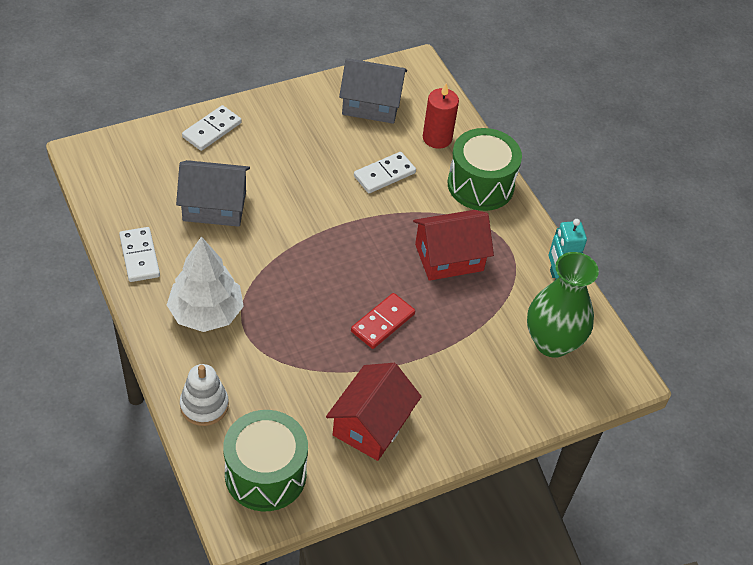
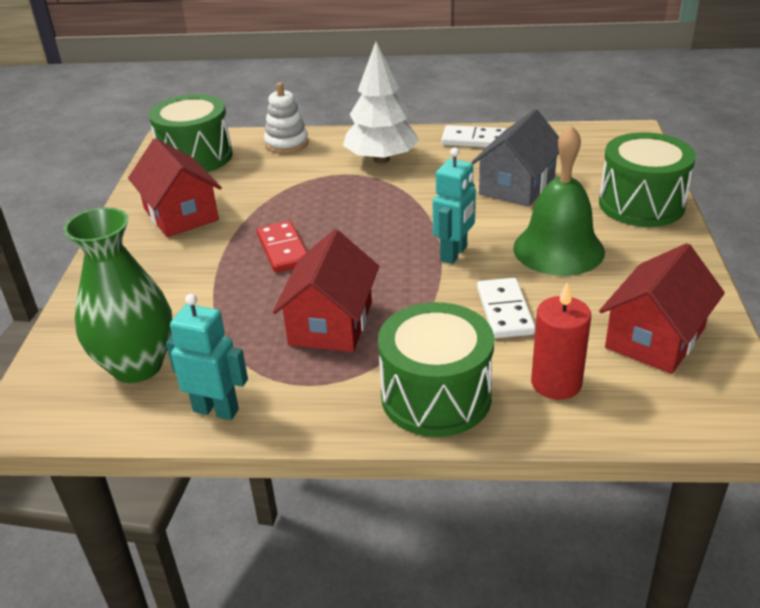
camera: 125 degrees right, 15 degrees down
(212, 130) = (641, 204): white domino -> green drum
(297, 163) = (558, 249): none -> green bell
(333, 217) = (454, 254): none -> turquoise robot
(371, 104) = (655, 338): grey house -> red house

